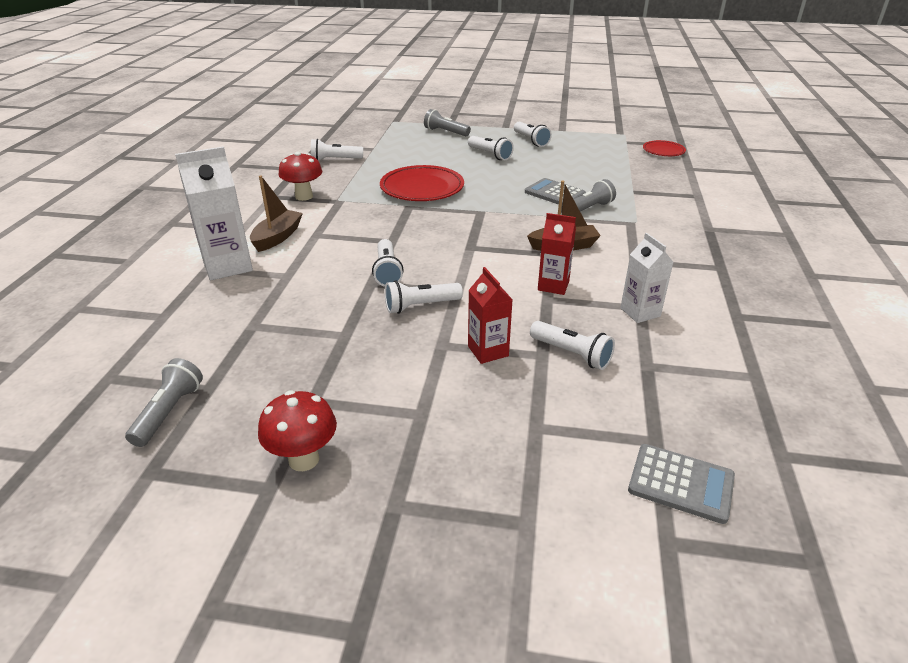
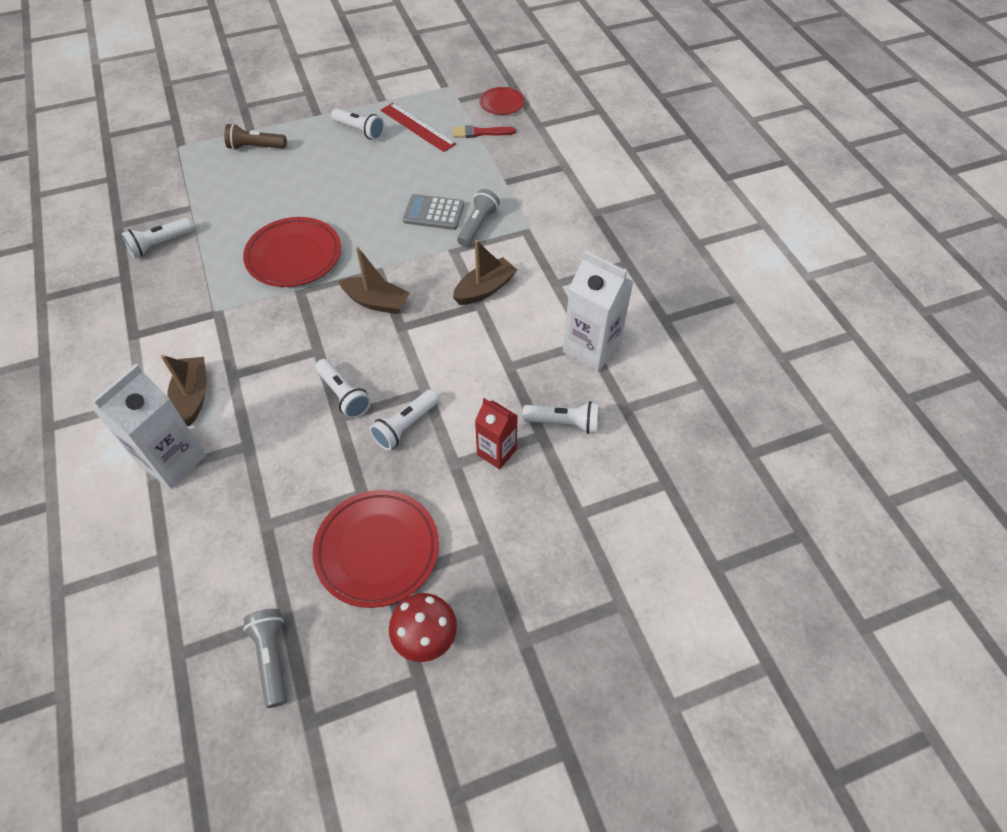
camera: 30 degrees left, 20 degrees up
(304, 196) = (171, 321): red mushroom -> none
(322, 376) = (377, 550): none -> red plate
(445, 132) = (255, 147): grey flashlight -> brown flashlight
(463, 228) = (376, 302): none -> brown boat
(490, 155) = (331, 171): white flashlight -> none
(553, 285) = (505, 347): red carton -> none
(579, 148) = (417, 127): none -> red ruler
(631, 161) = (480, 133): none -> red brush
(640, 312) = (591, 348): white carton -> white carton, size x1.61
(681, 483) = (701, 513): grey calculator -> none

